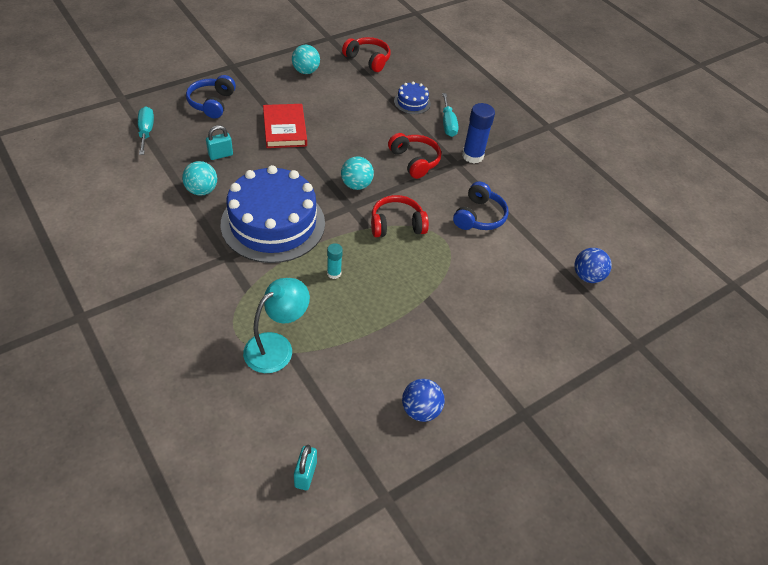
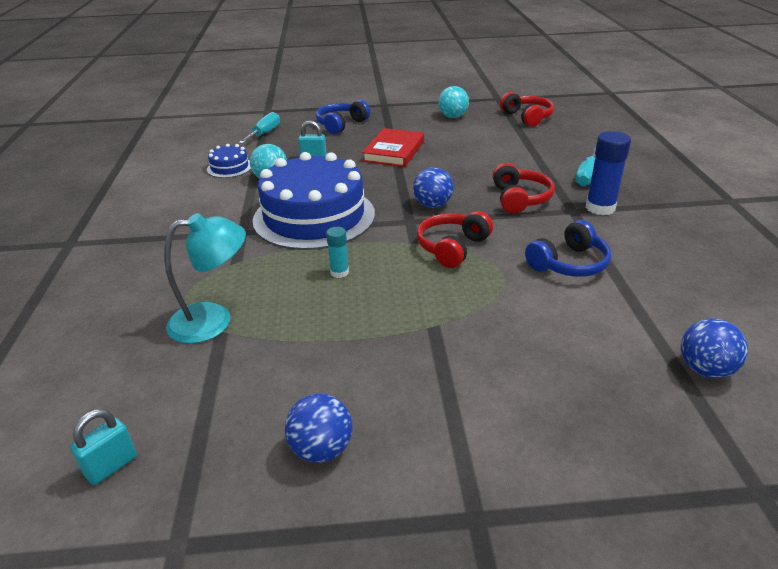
camera: 35 degrees right, 15 degrees down
(356, 185) = (432, 205): turquoise ball -> blue ball
(396, 224) = (452, 247): red headphones -> red headphones turned 75 degrees counterclockwise
(412, 102) = (554, 153): blue cake -> blue cake (229, 167)

